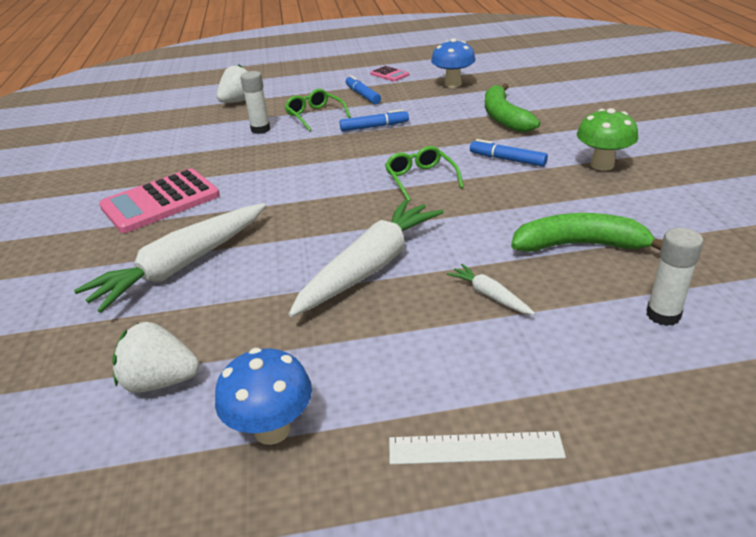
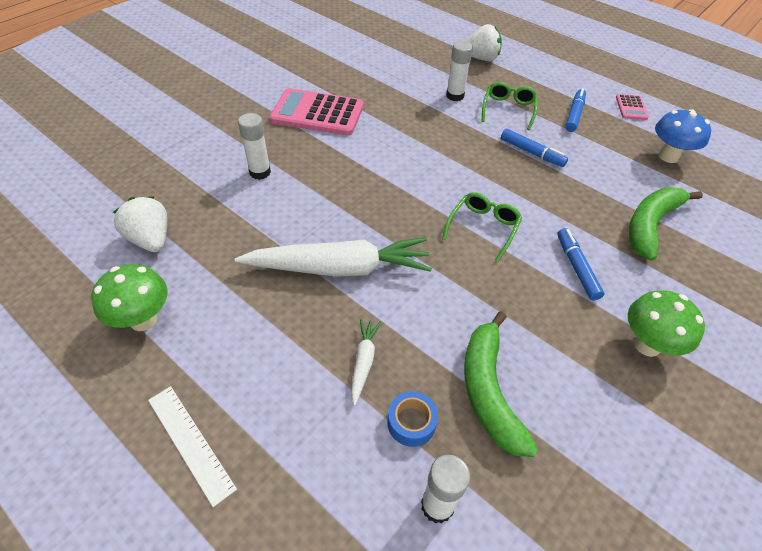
camera: 45 degrees right, 15 degrees up
(182, 266) = (260, 172): white carrot -> white glue stick
(272, 429) = (143, 320): blue mushroom -> green mushroom
(575, 295) = (411, 422): none -> blue tape
(579, 245) = (489, 391): green banana -> green banana turned 150 degrees counterclockwise

